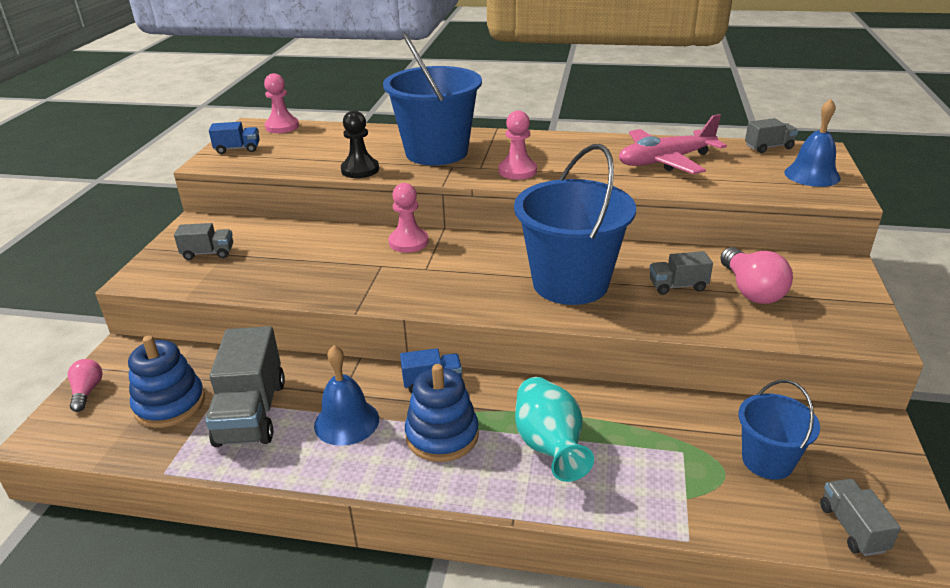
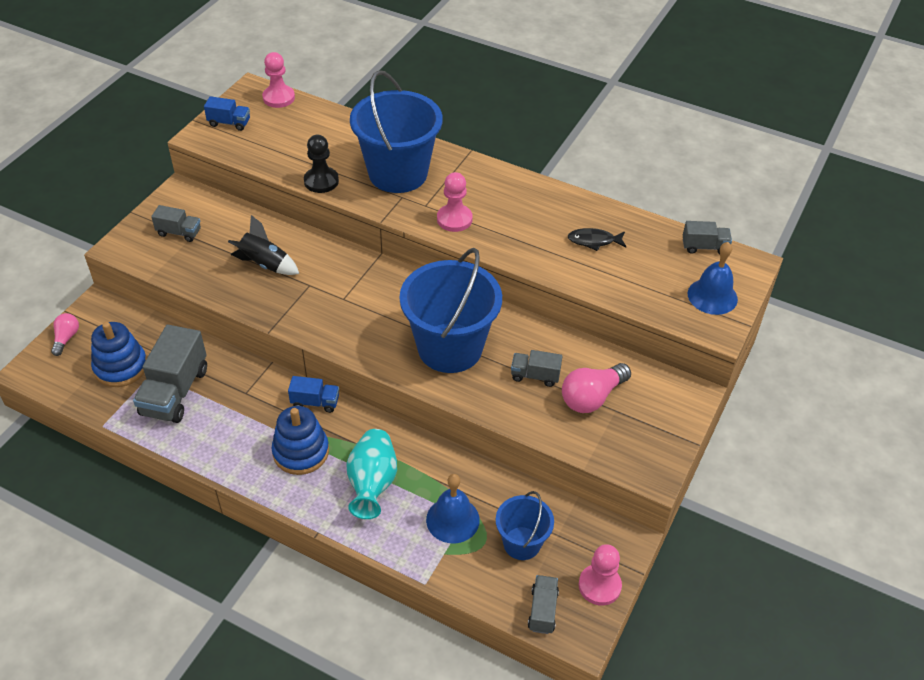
camera: 15 degrees right, 15 degrees up
(321, 259) = (265, 264): none -> black rocket
(346, 422) = (238, 420): blue bell -> blue bell (452, 519)
(408, 242) = (343, 263): pink pawn -> pink pawn (599, 586)
(665, 161) = (594, 241): pink plane -> black fish
(751, 290) = (592, 397): pink light bulb -> pink light bulb turned 45 degrees clockwise

